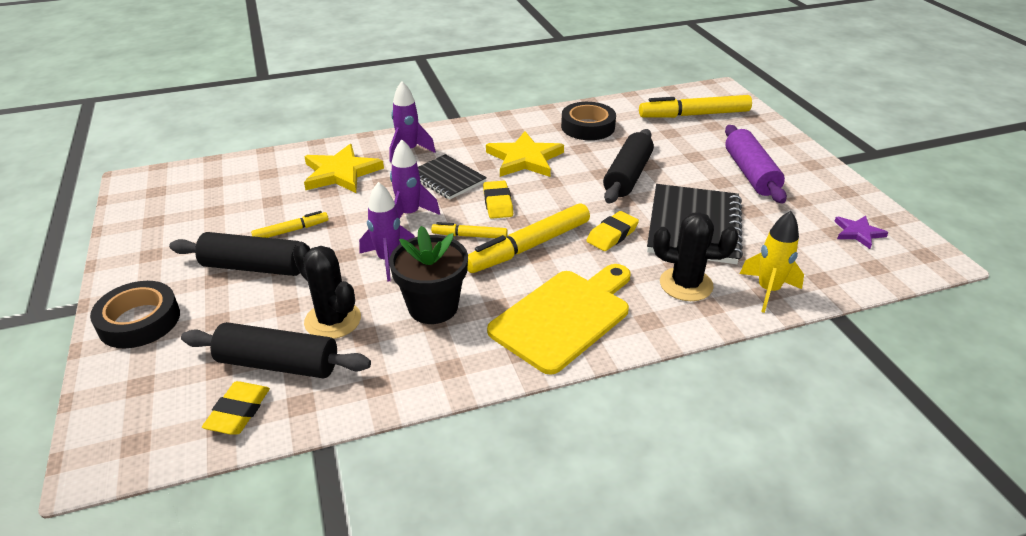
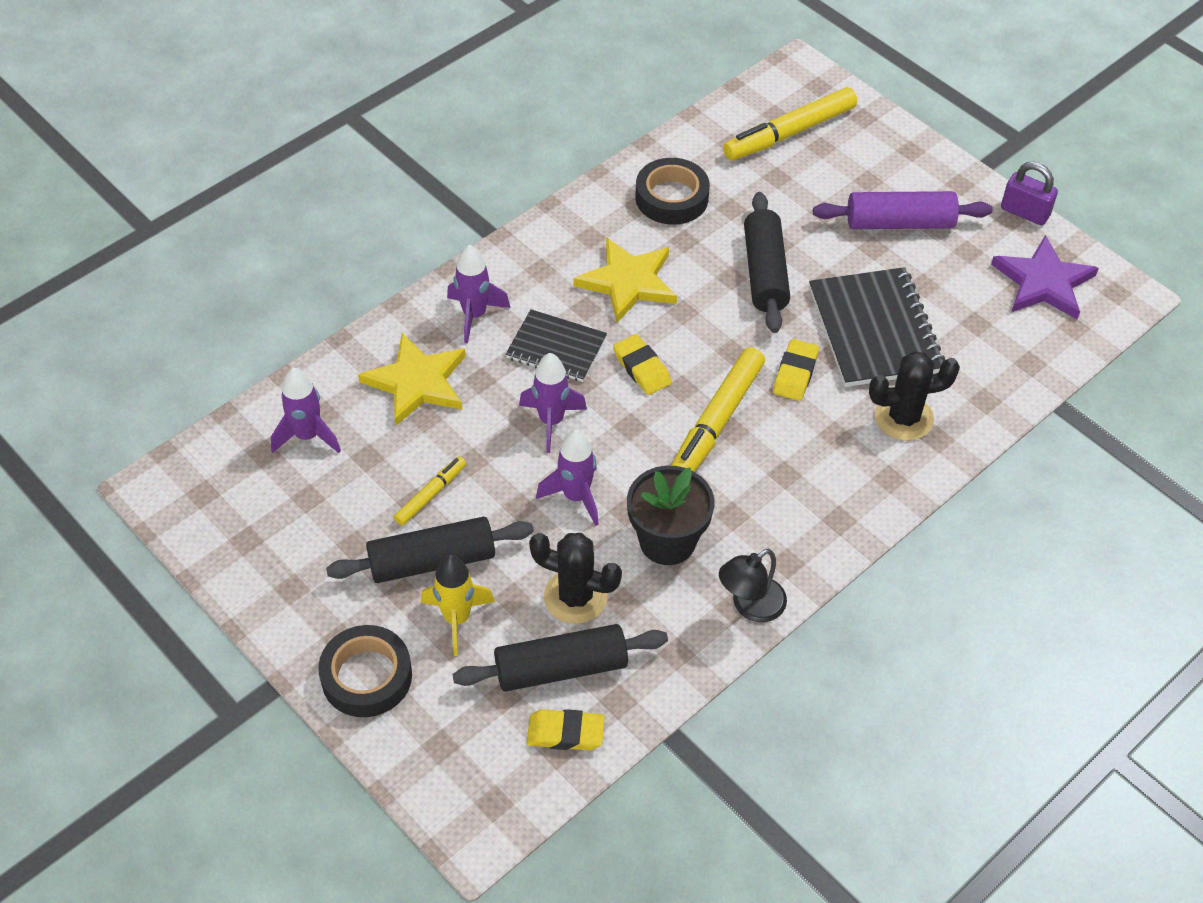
camera: 25 degrees left, 15 degrees up
(238, 412) = (565, 733): yellow eraser -> yellow eraser turned 75 degrees counterclockwise
(247, 181) = (307, 436): none -> purple rocket
(465, 372) = (750, 606): none -> black lamp
(469, 236) = (642, 430): yellow marker -> none
(564, 317) = (806, 504): yellow cutting board -> none
(751, 173) = (899, 222): purple rolling pin -> purple rolling pin turned 60 degrees counterclockwise
(768, 290) = (985, 397): yellow rocket -> yellow rocket (457, 619)
(858, 233) = (1043, 282): purple star -> purple star, size x1.80
(860, 190) = (1024, 212): none -> purple padlock

